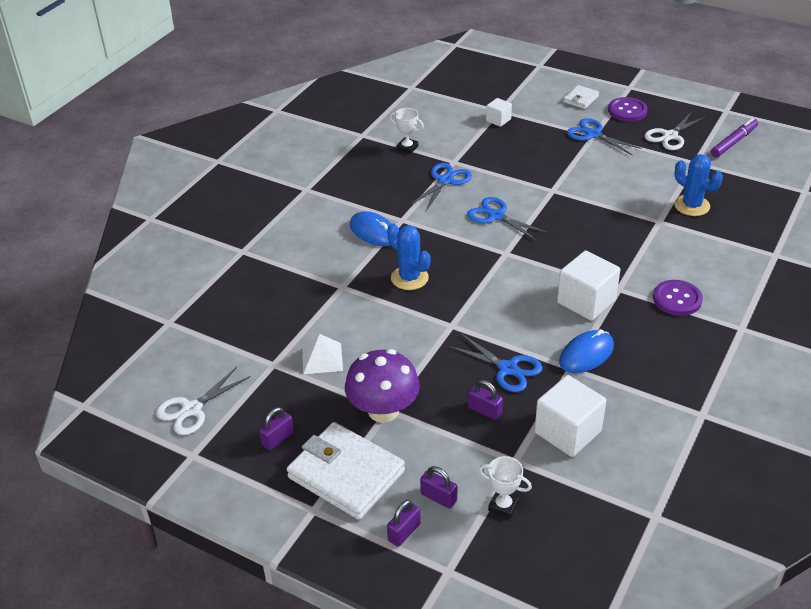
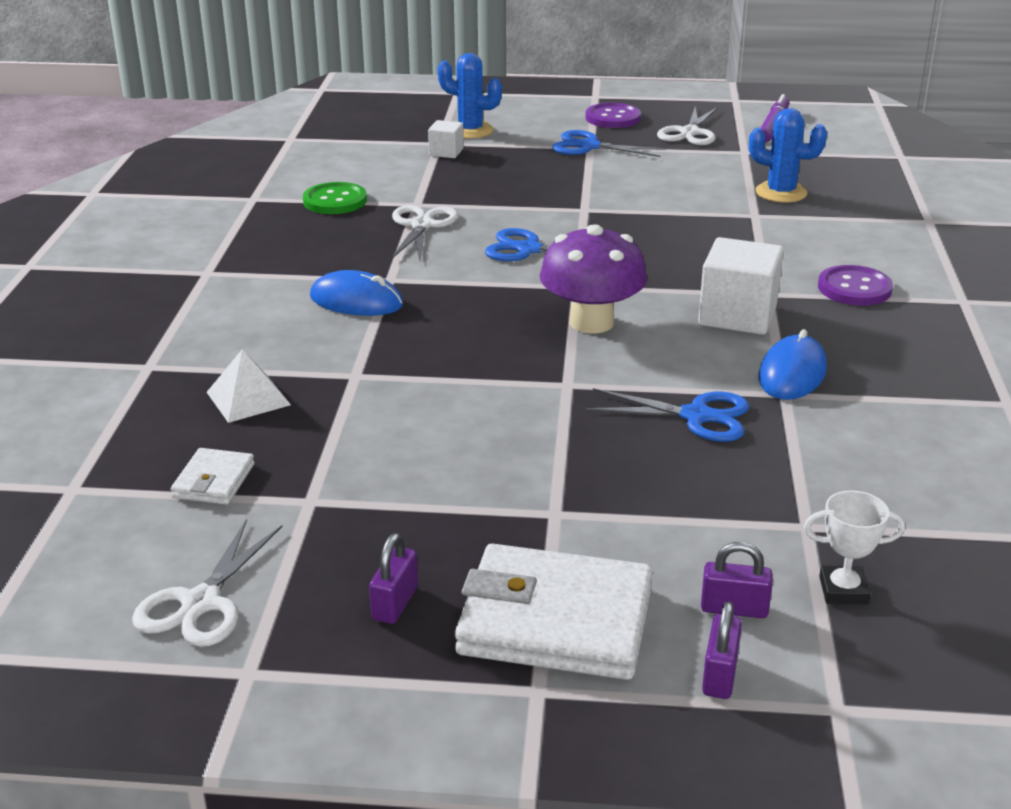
camera: 25 degrees left, 10 degrees down
(322, 358) = (390, 472): white pyramid -> white pyramid (248, 398)
(383, 410) = (548, 516): purple mushroom -> purple mushroom (591, 322)
(407, 148) = (335, 201): white trophy -> green button
(409, 278) = (456, 343): blue cactus -> blue cactus (470, 130)
(445, 181) = (422, 226): blue scissors -> white scissors
(485, 411) = (707, 475): purple padlock -> none
(568, 432) = (850, 470): white cube -> none
(581, 99) = (542, 116): white wallet -> white wallet (214, 481)

